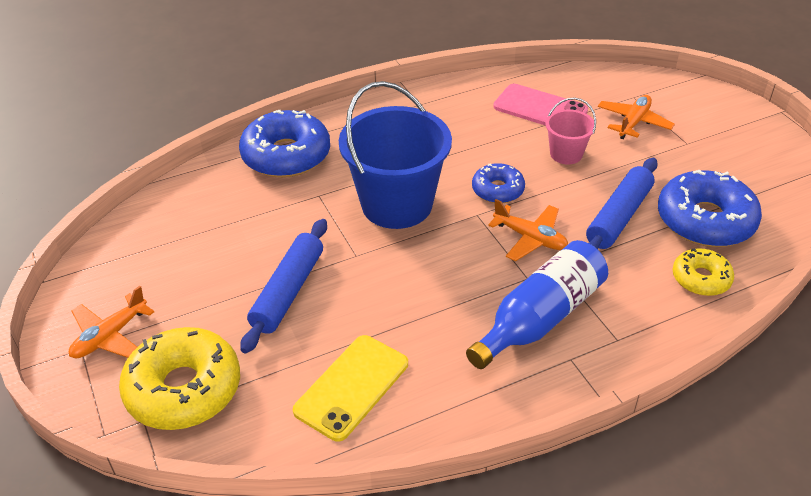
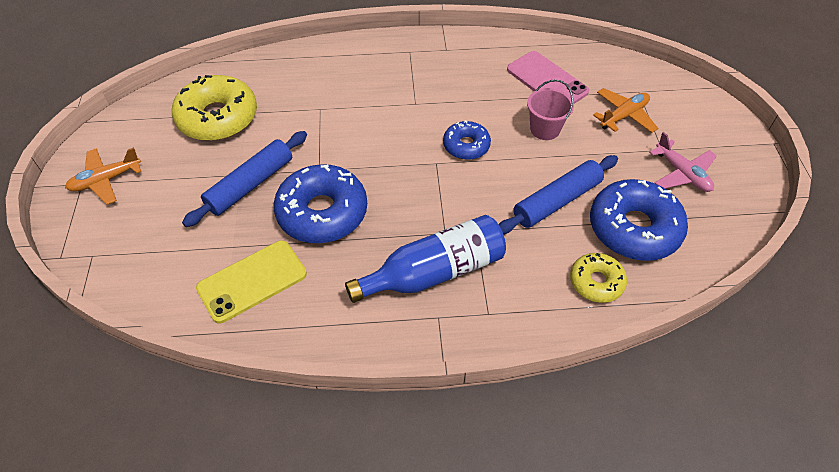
camera: 20 degrees right, 10 degrees up
(184, 389) = (132, 240): yellow donut -> yellow donut (218, 118)
(286, 155) = (314, 67): blue donut -> blue donut (322, 212)
(397, 204) = (376, 135): blue bucket -> none
(530, 238) = (468, 198): orange plane -> none
(718, 160) = (682, 173): none -> pink plane

